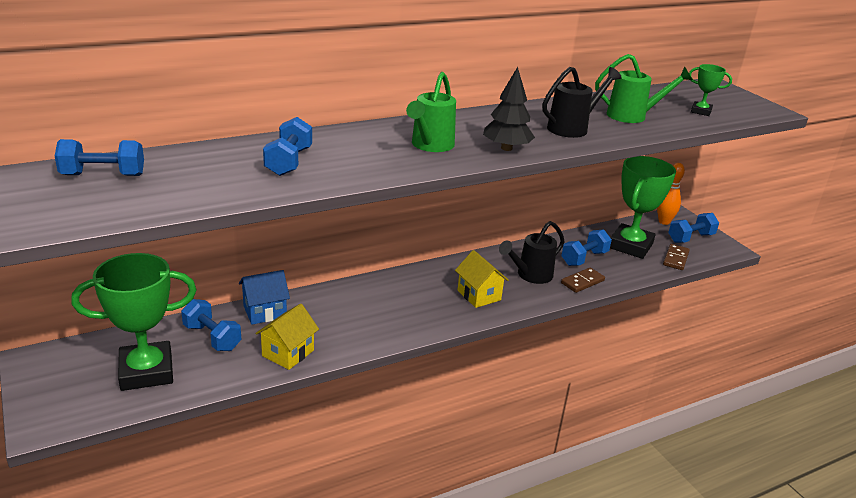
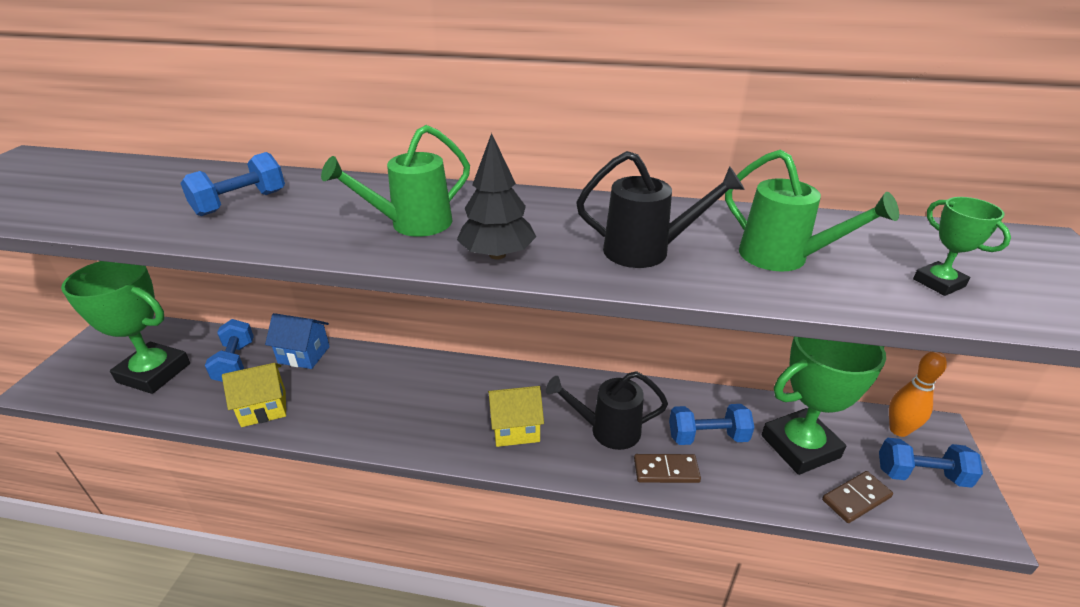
camera: 40 degrees right, 5 degrees up
(103, 175) = (88, 174): blue dumbbell -> none
(479, 295) = (516, 429): yellow house -> yellow house turned 75 degrees clockwise

